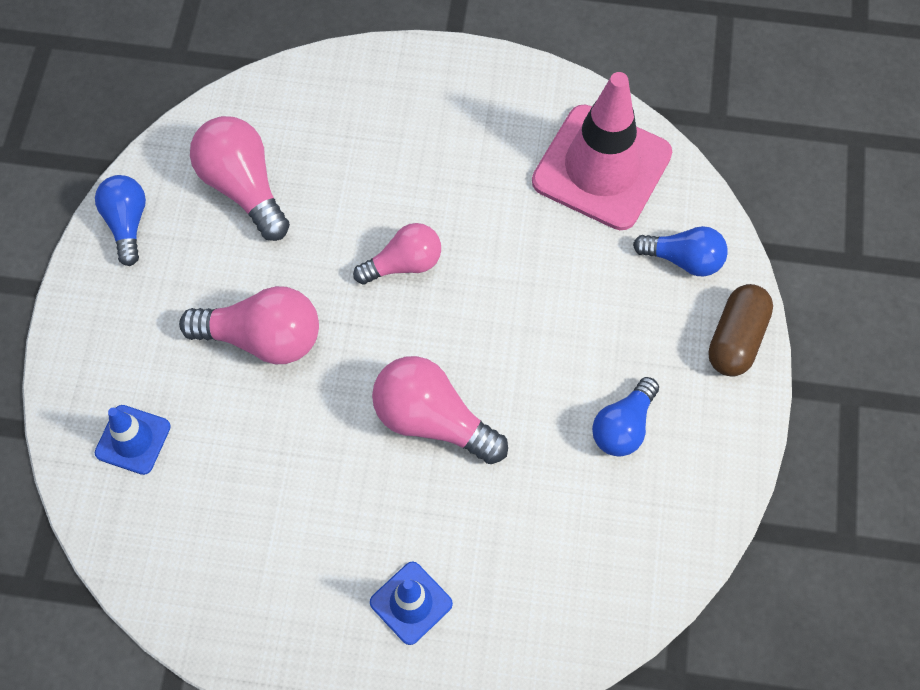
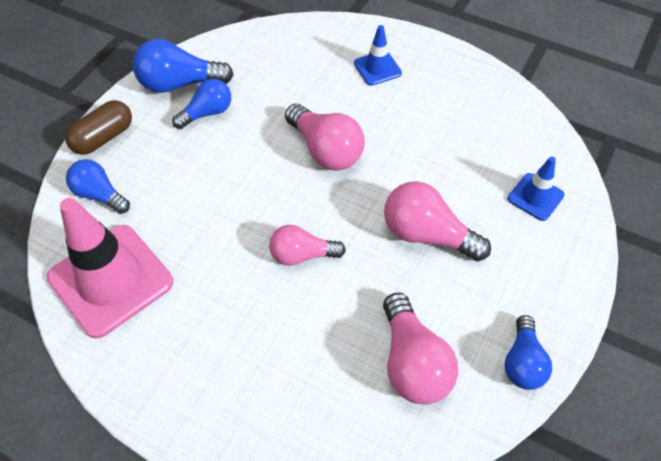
camera: 160 degrees left, 10 degrees down
(693, 464) = (179, 84): none -> blue light bulb

